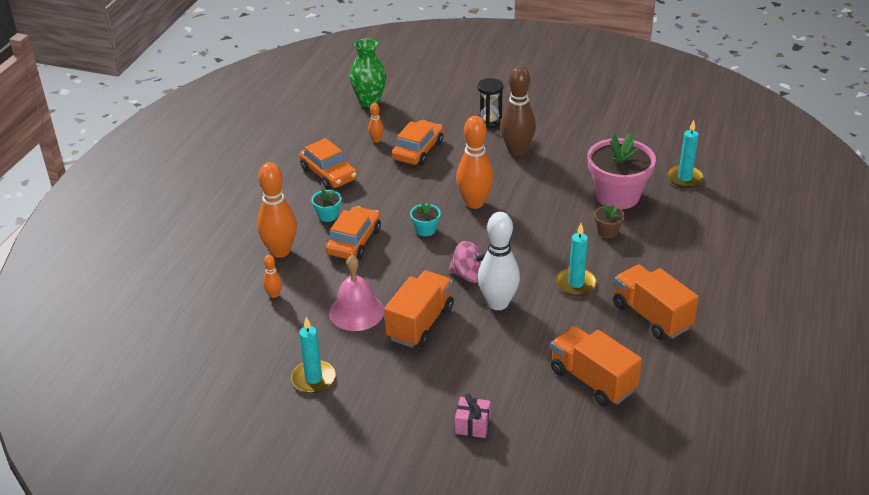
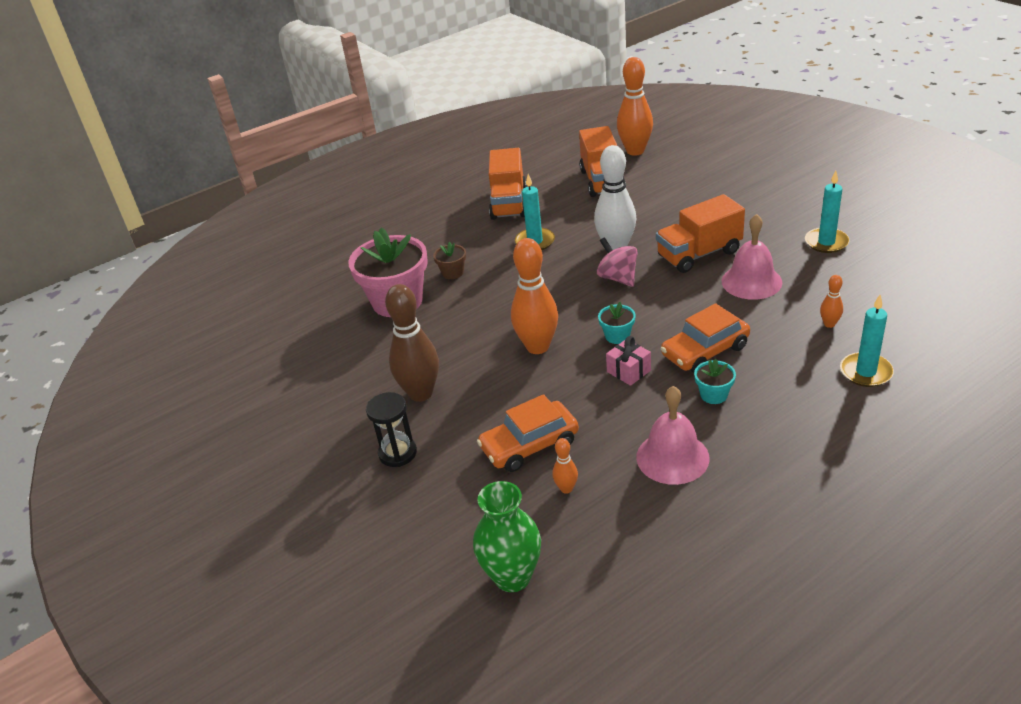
camera: 140 degrees left, 0 degrees up
(280, 251) = (798, 370): orange bowling pin -> orange bowling pin (635, 151)
(329, 174) = (672, 457): orange car -> pink bell
(472, 425) = (716, 181): pink gift -> pink gift (628, 371)
(684, 178) = (316, 295): turquoise candle -> turquoise candle (866, 372)

